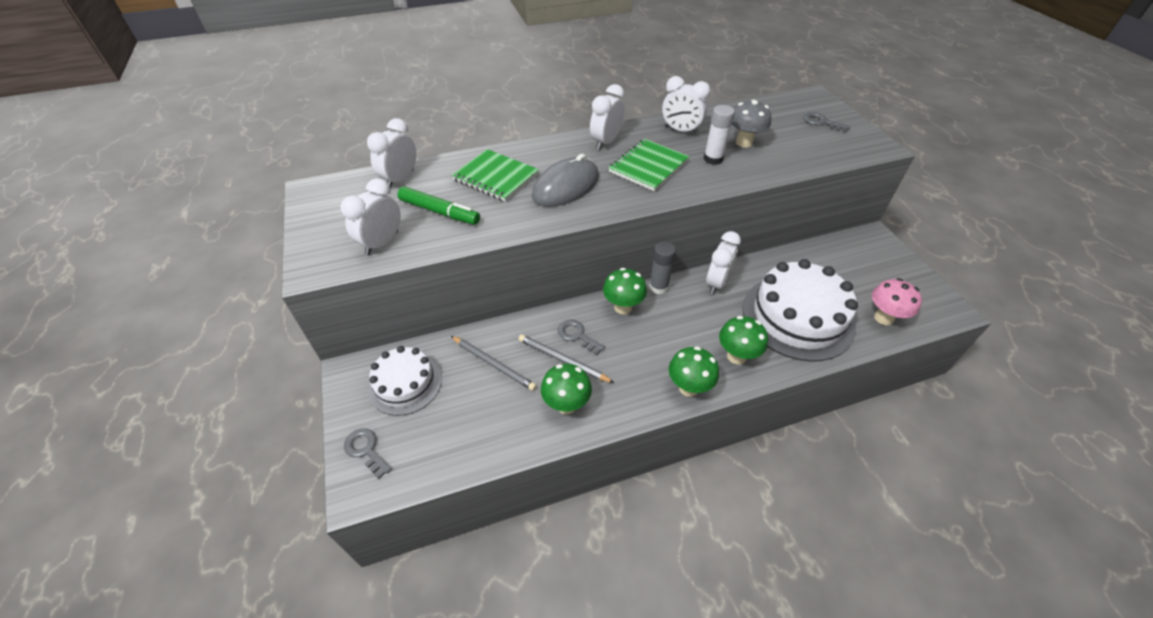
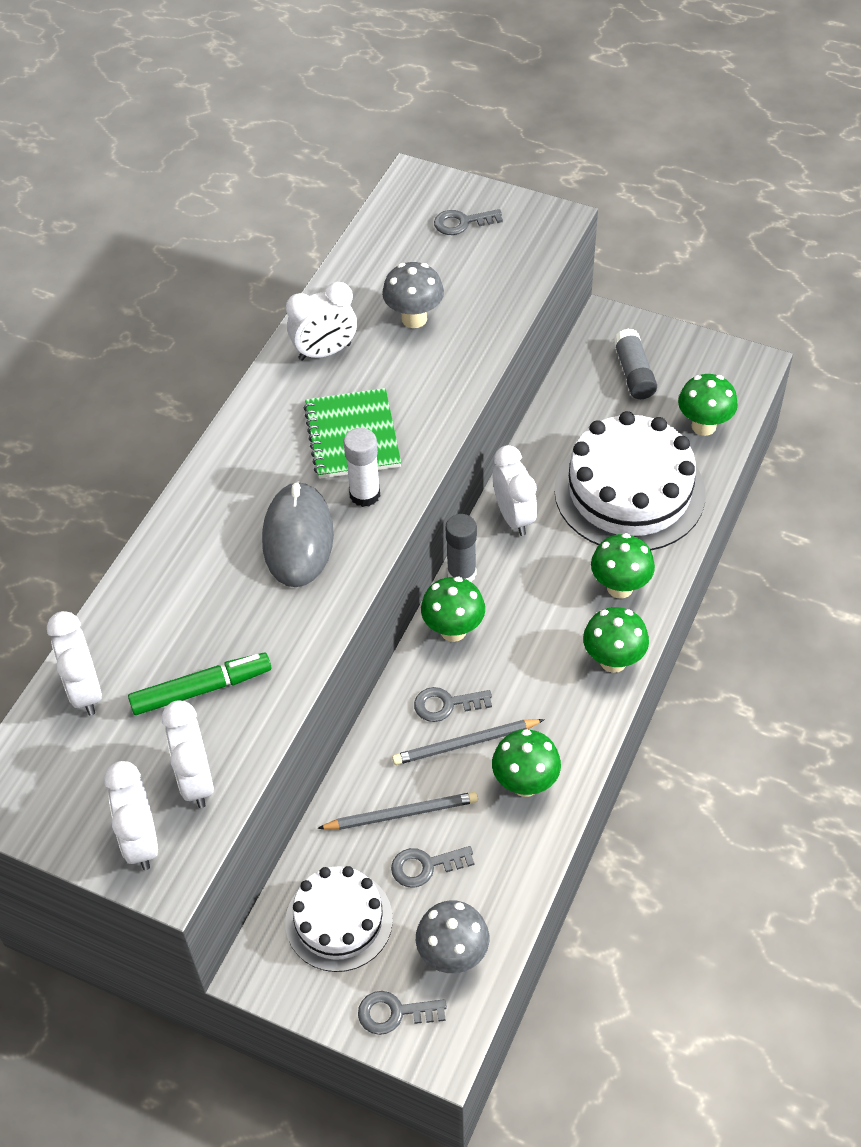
camera: 45 degrees left, 5 degrees up
(425, 451) = (453, 955): none -> grey mushroom
(471, 397) = (425, 866): none -> grey key
(495, 177) = (199, 592): green notebook -> none
(606, 142) = (260, 437): white clock -> white clock (141, 841)
(713, 159) = (408, 370): white glue stick -> white glue stick (365, 494)
(865, 267) = (633, 373): none -> grey glue stick
(883, 318) = (703, 426): pink mushroom -> green mushroom

